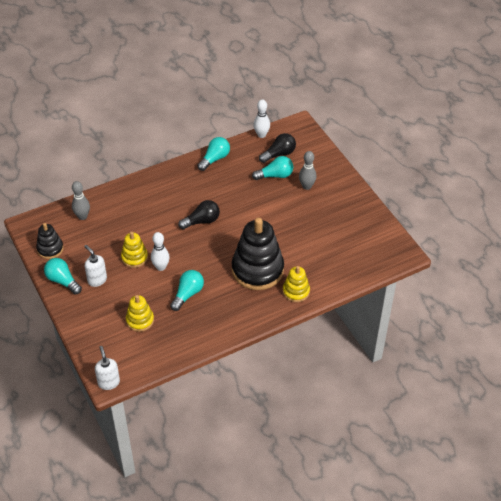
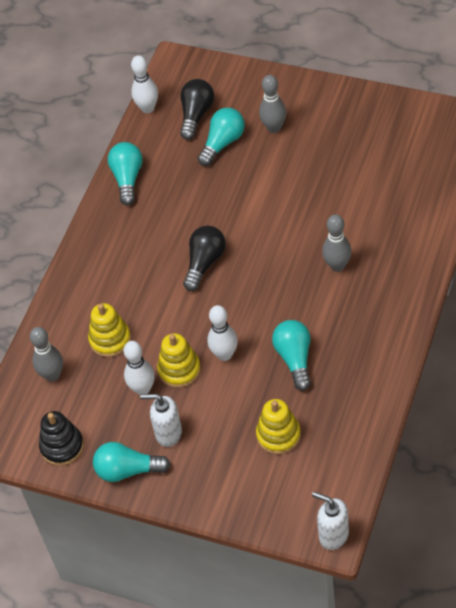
camera: 35 degrees left, 5 degrees up
(110, 253) = (142, 389): none -> white bowling pin
(257, 270) = (337, 266): black stacking toy -> grey bowling pin
(296, 291) = (408, 255): yellow stacking toy -> yellow stacking toy (110, 339)

